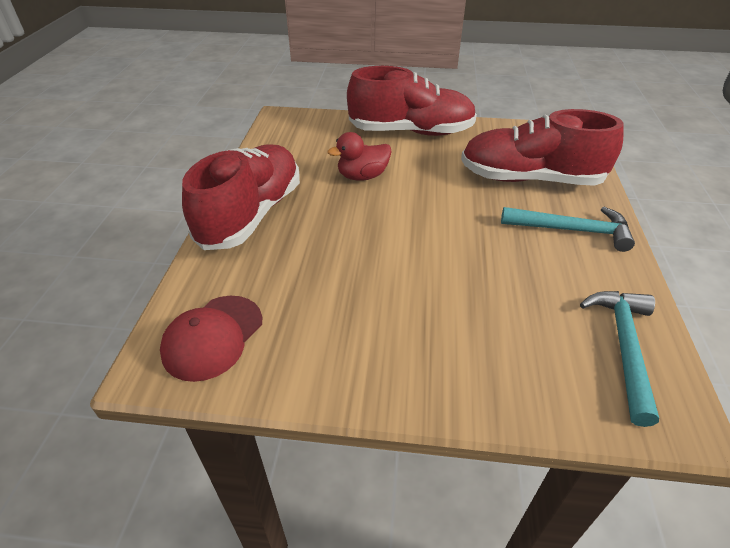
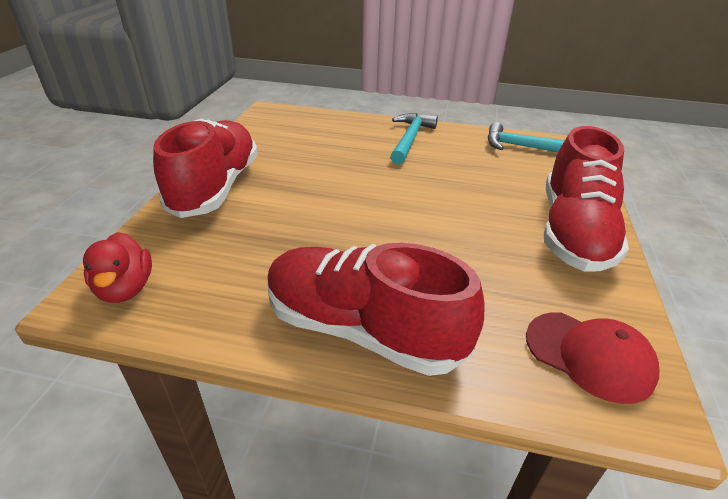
camera: 85 degrees left, 5 degrees down
(362, 176) = (300, 230): red duck -> red duck (126, 288)
(530, 179) = (336, 141): red shoe -> red shoe (573, 232)

